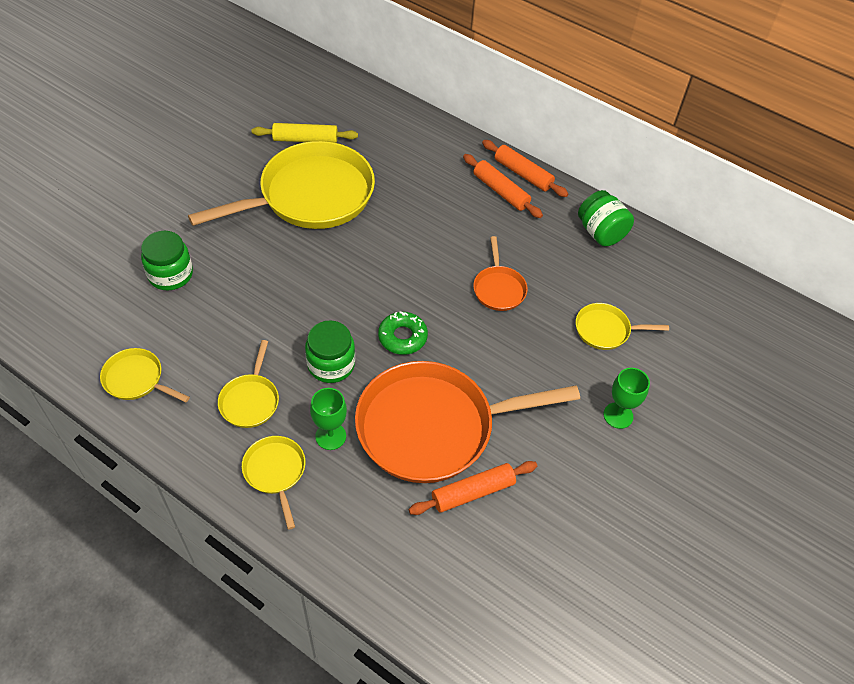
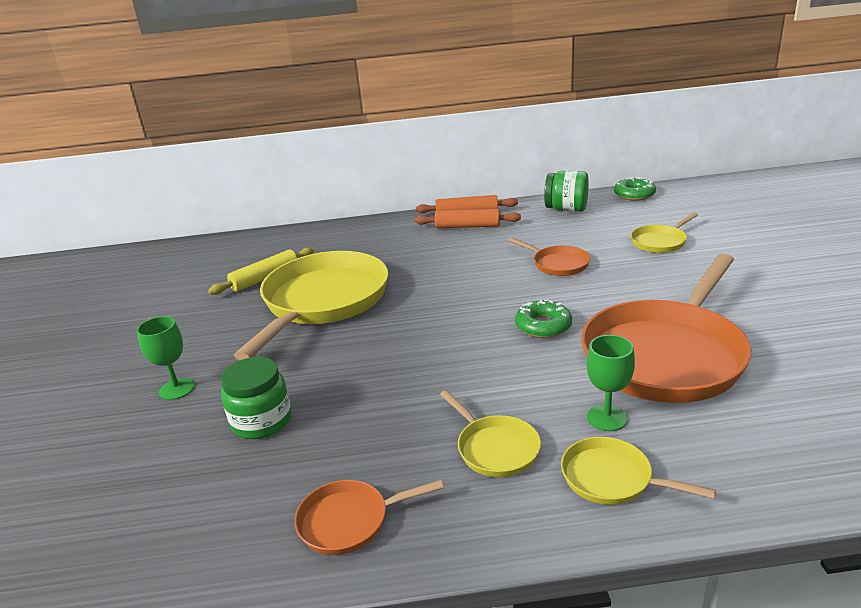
camera: 35 degrees left, 25 degrees down
(137, 379) = (349, 521): yellow pan -> orange pan
(331, 364) = (520, 376): green jar -> none
(472, 492) = (768, 368): orange rolling pin -> none
(618, 415) = (753, 270): green goblet -> green goblet (177, 389)
(682, 260) = (634, 194): none -> green donut

